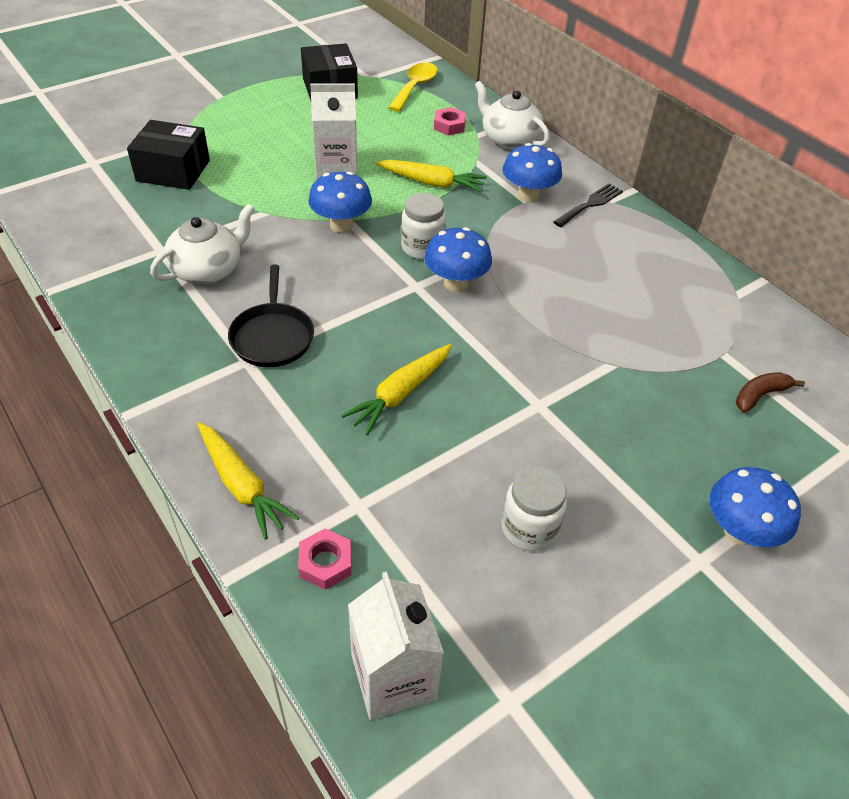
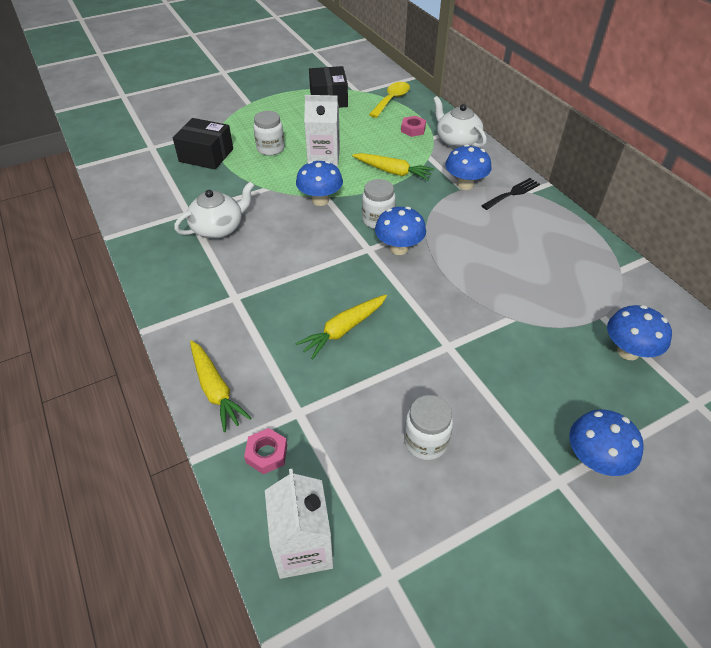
camera: 10 degrees right, 0 degrees up
(261, 158) = (270, 148): none -> white jar
(272, 336) = (256, 280): black pan -> none
(760, 395) = (628, 351): brown banana -> blue mushroom

